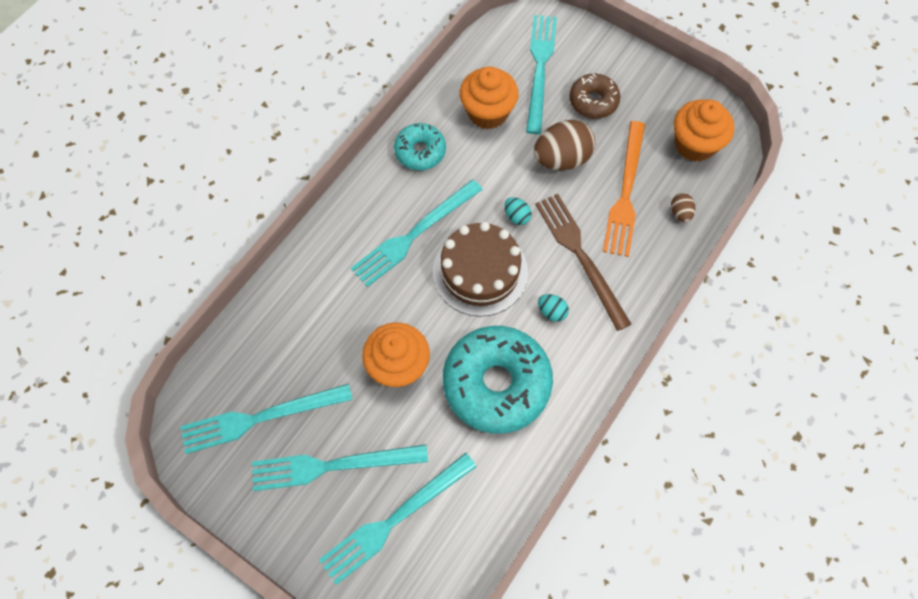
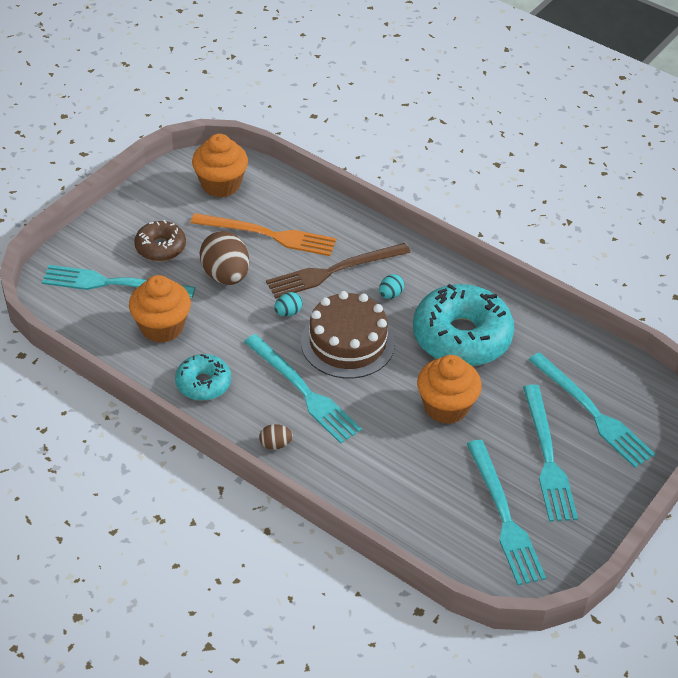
camera: 90 degrees left, 20 degrees down
(680, 213) = (293, 202): brown egg -> brown egg (275, 444)

